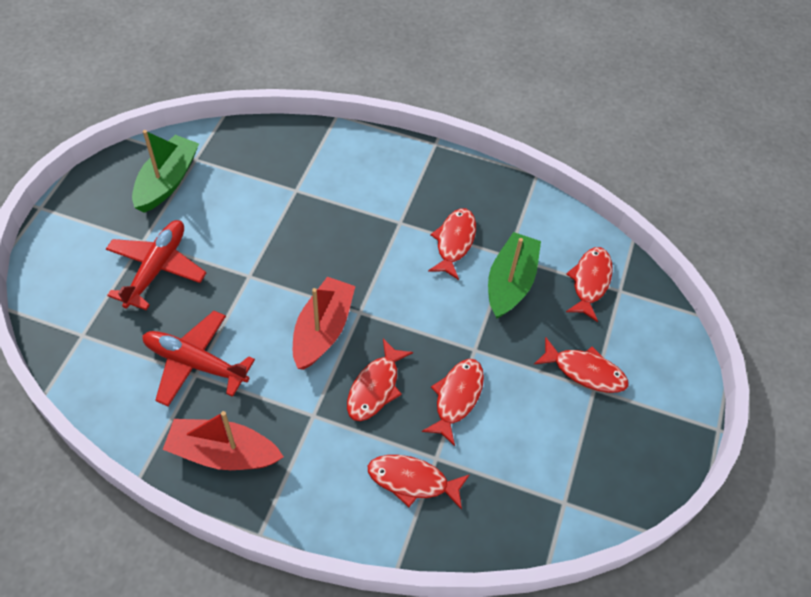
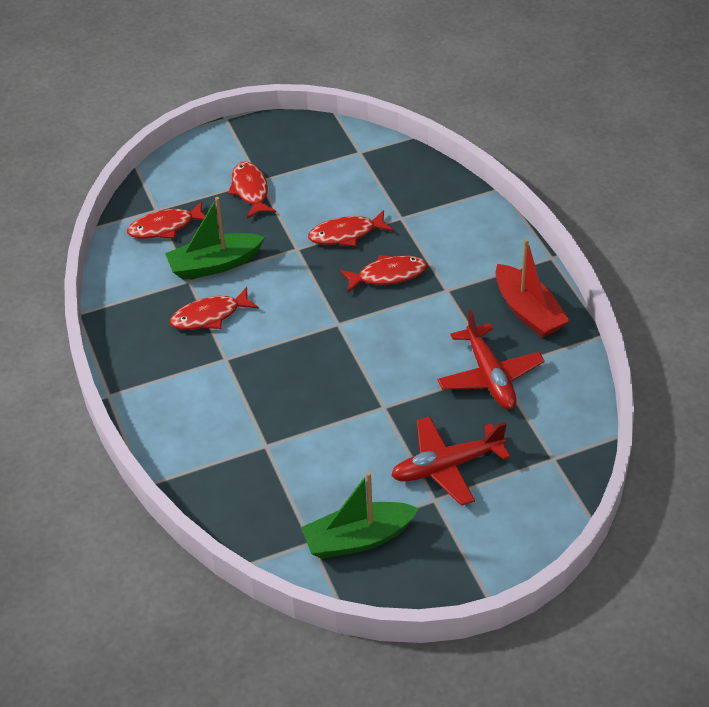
camera: 125 degrees left, 10 degrees down
(322, 330) = (378, 331): red boat -> none
(412, 481) = (430, 218): red fish -> none

